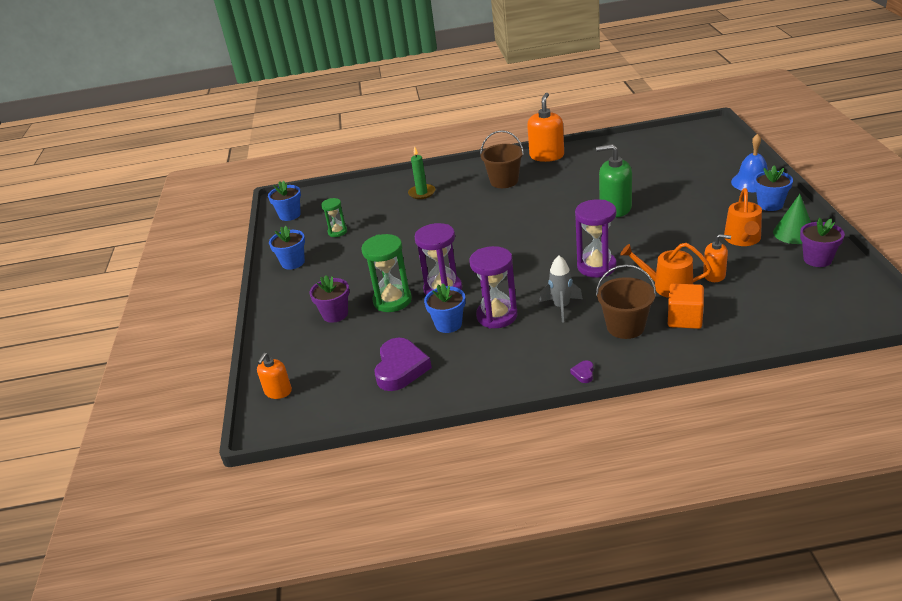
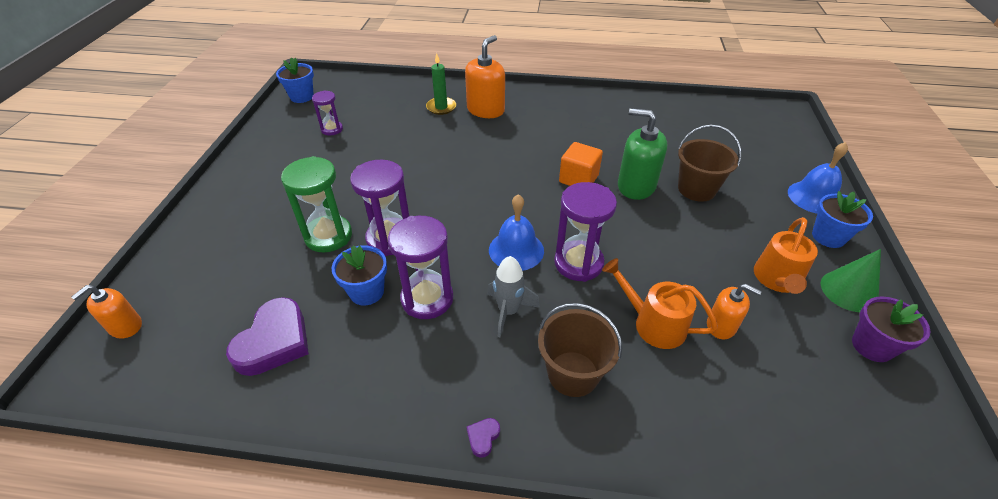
camera: 10 degrees right, 10 degrees up
(293, 262) = (265, 153): blue flower pot -> none
(335, 314) = (259, 235): purple flower pot -> none
(337, 232) = (332, 129): green hourglass -> purple hourglass
(504, 181) = (531, 117): brown bucket -> brown bucket (696, 189)
(545, 271) = (516, 250): none -> blue bell
(547, 156) = (590, 98): orange soap dispenser -> orange soap dispenser (485, 110)
(684, 319) = (656, 388): orange cube -> orange cube (578, 179)

